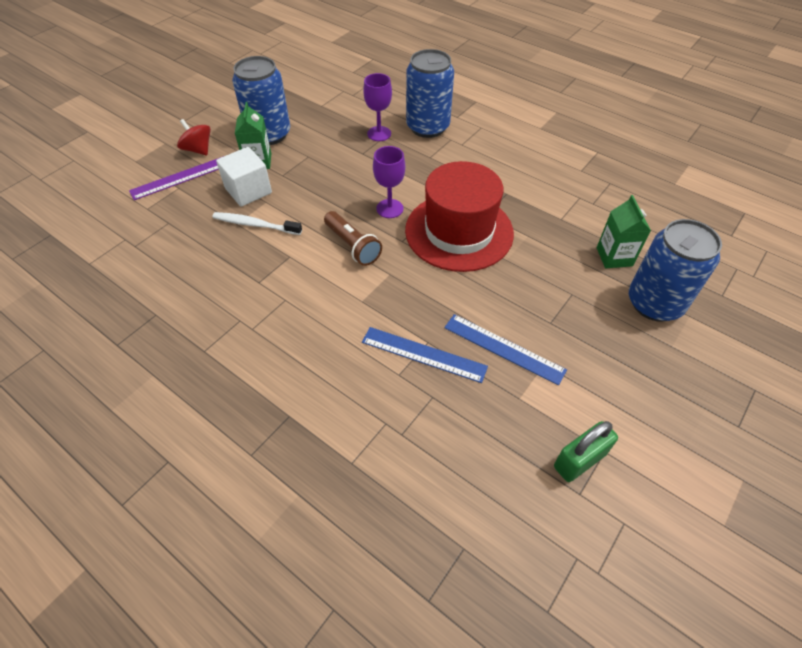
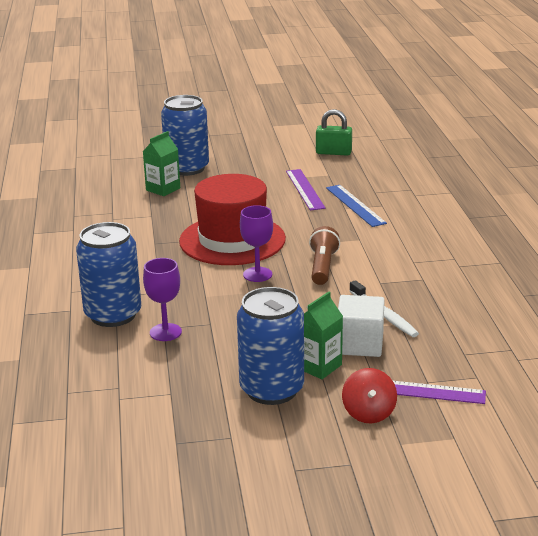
camera: 135 degrees left, 25 degrees down
(504, 348) = (304, 189): blue ruler -> purple ruler

